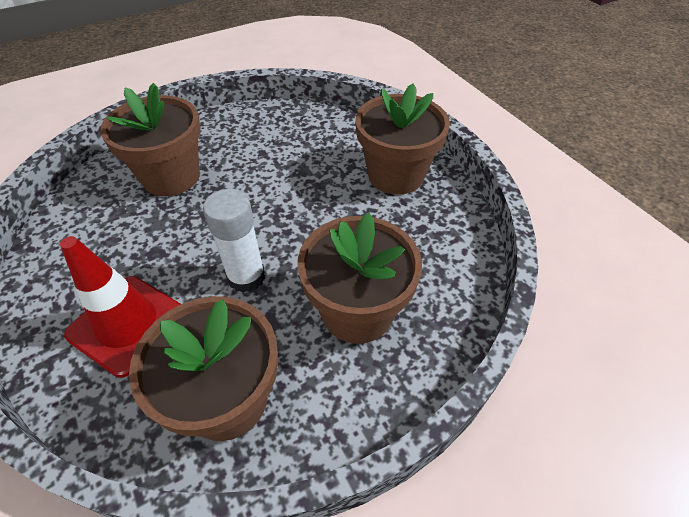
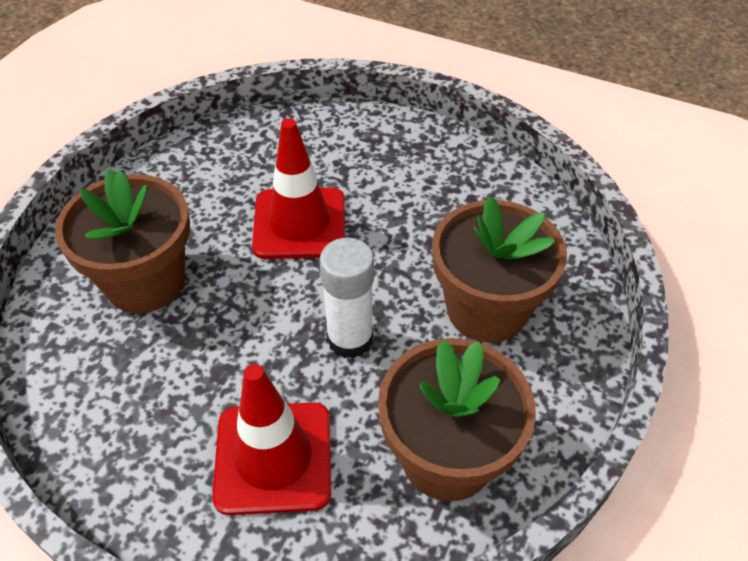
camera: 35 degrees left, 0 degrees up
(289, 187) = (299, 223): none -> red traffic cone
(396, 175) = (398, 157): brown flower pot -> none

